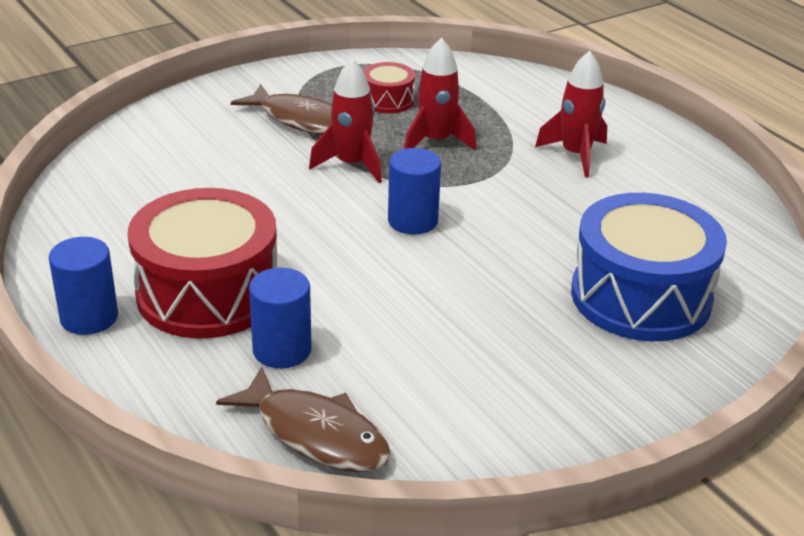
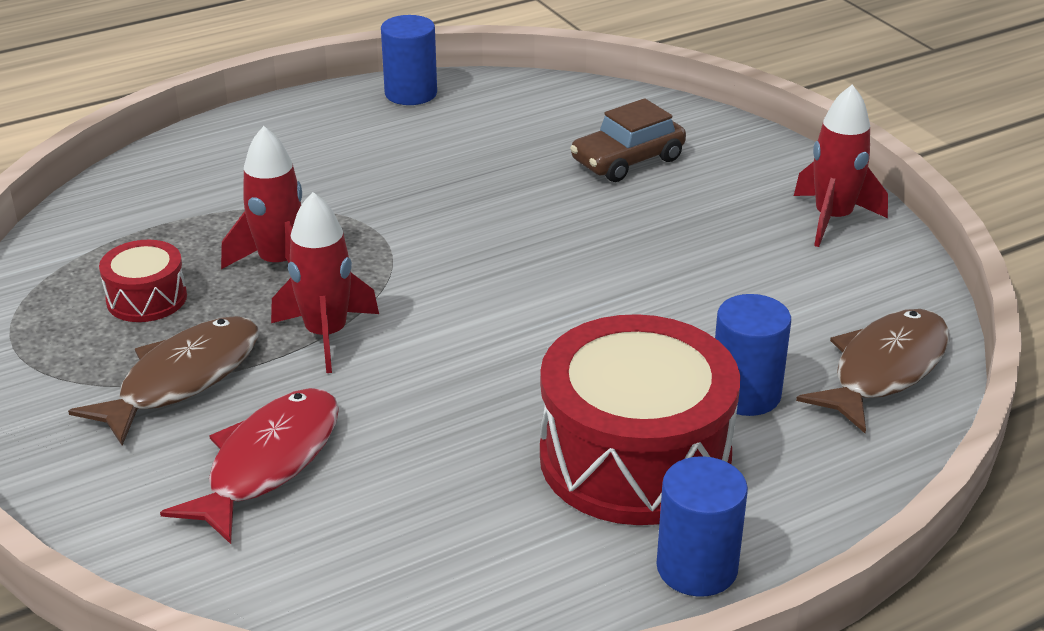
camera: 85 degrees left, 0 degrees up
(218, 154) = (268, 463): none -> red fish
(412, 221) = (474, 291): blue cylinder -> blue cylinder (411, 93)
(575, 155) = (338, 168): red rocket -> red rocket (832, 219)
(640, 297) = (627, 160): blue drum -> brown car

